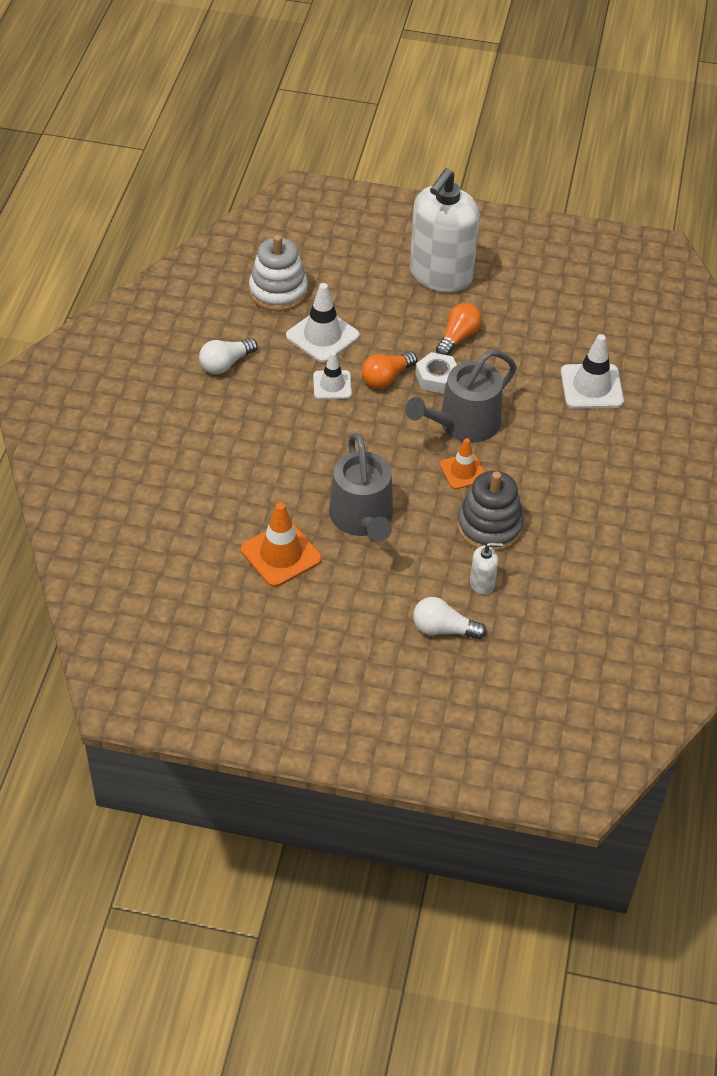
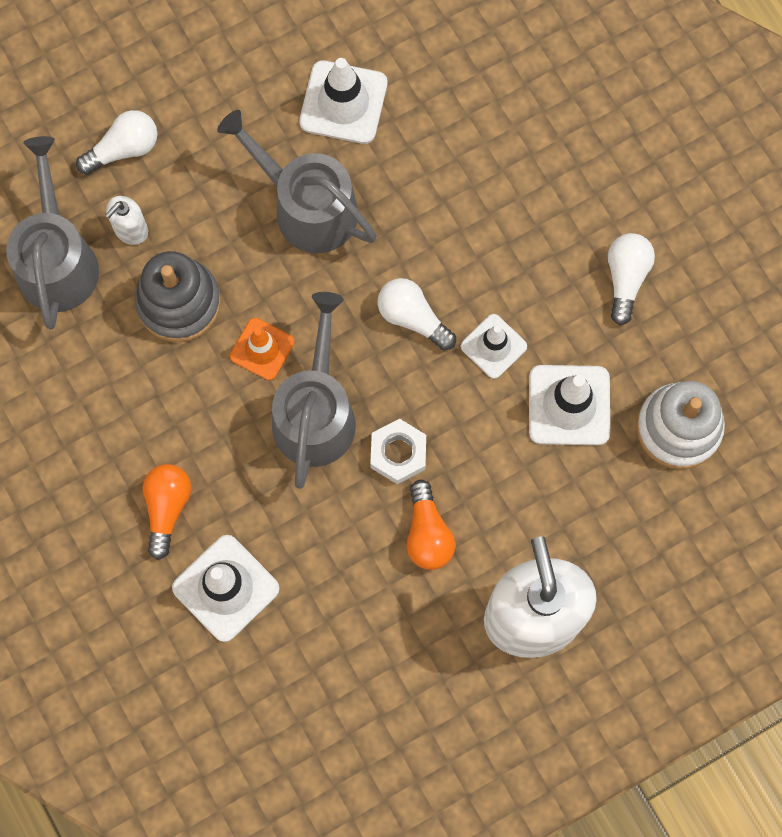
camera: 140 degrees right, 25 degrees up
(281, 554) = (343, 102): orange traffic cone -> white traffic cone
(361, 427) = (413, 318): none -> white light bulb
(386, 378) = (449, 406): orange light bulb -> orange light bulb (167, 508)
(544, 600) = (57, 260): none -> grey watering can

